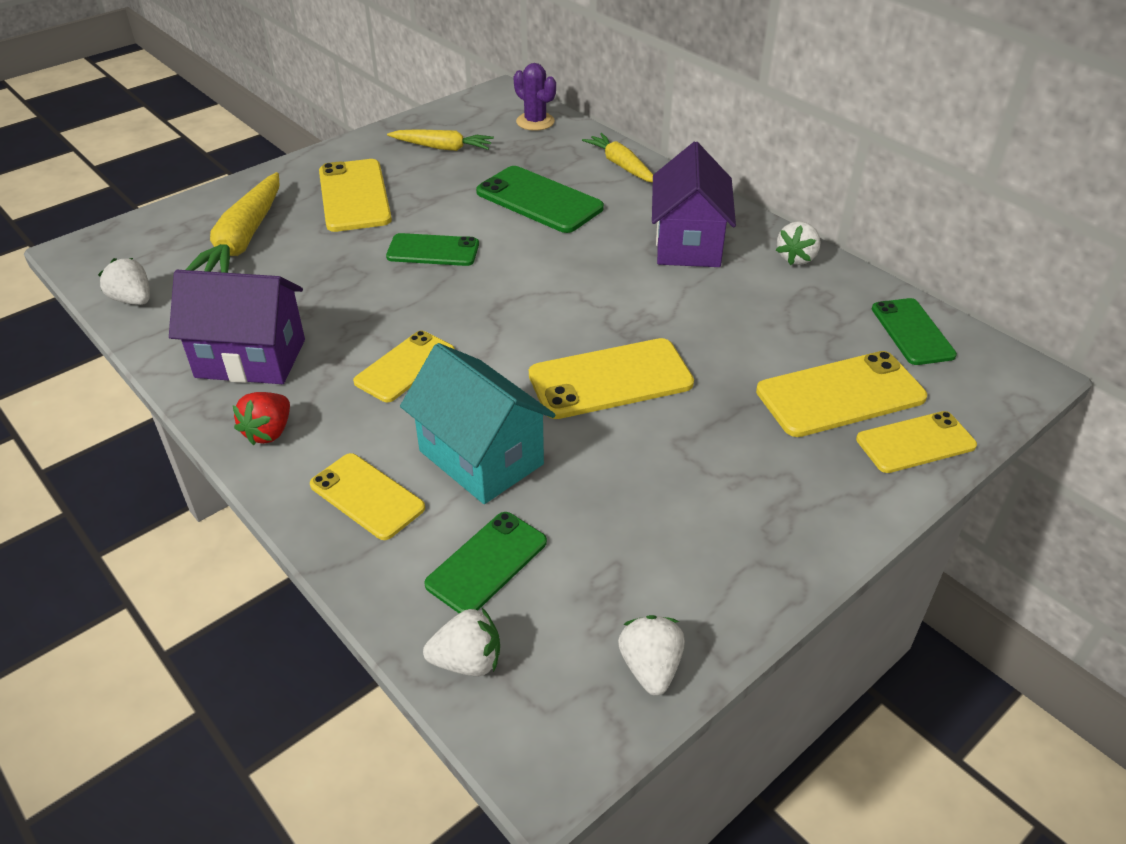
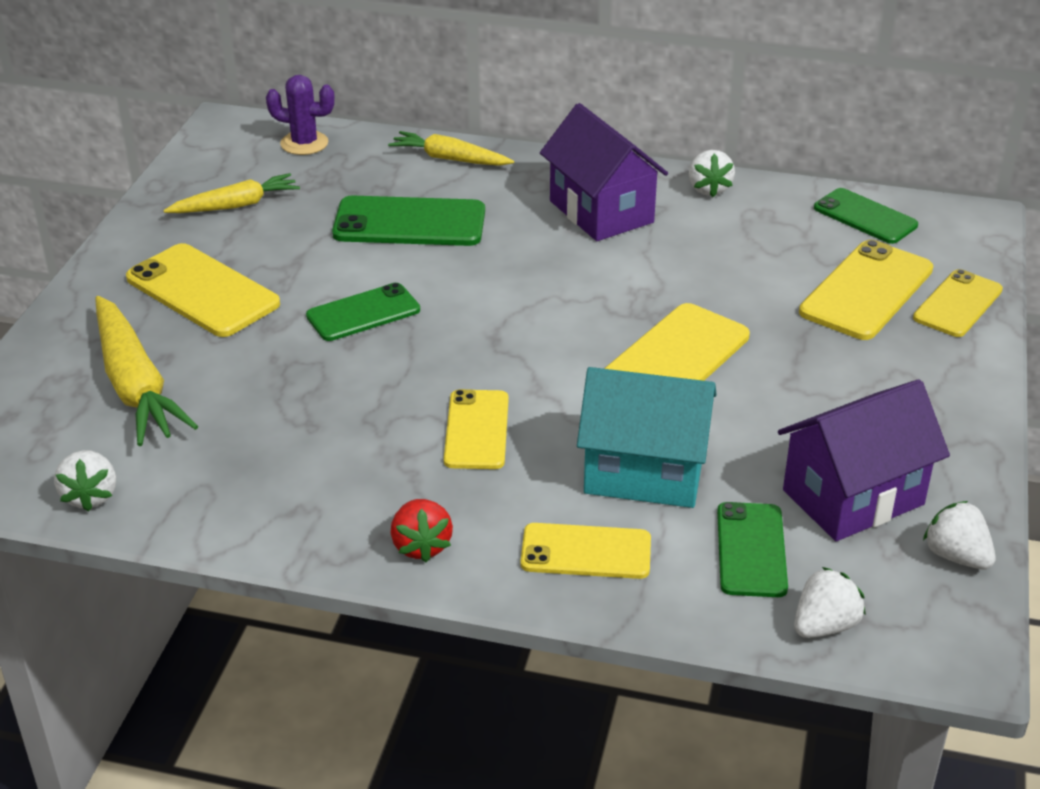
camera: 35 degrees left, 5 degrees down
(133, 300) = (90, 496): white strawberry -> white strawberry turned 105 degrees counterclockwise
(251, 358) = (309, 492): purple house -> purple house (853, 497)

